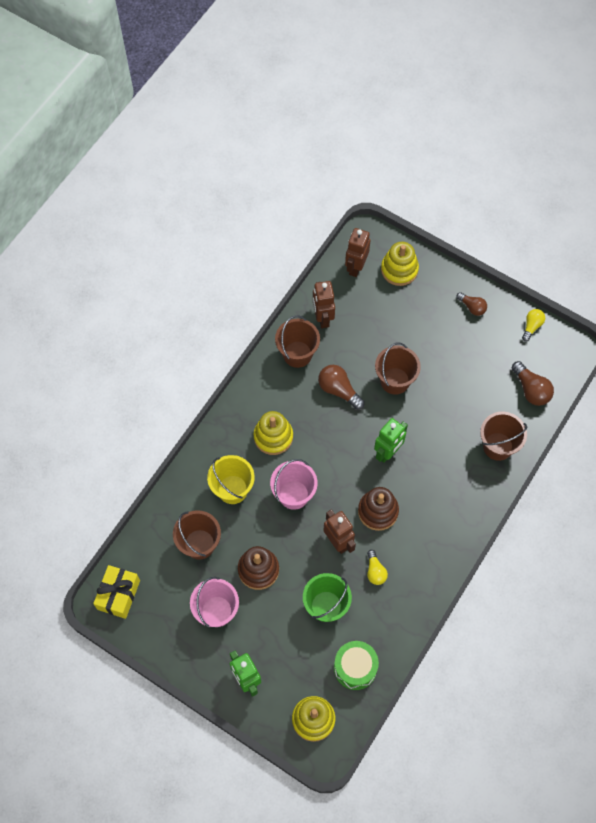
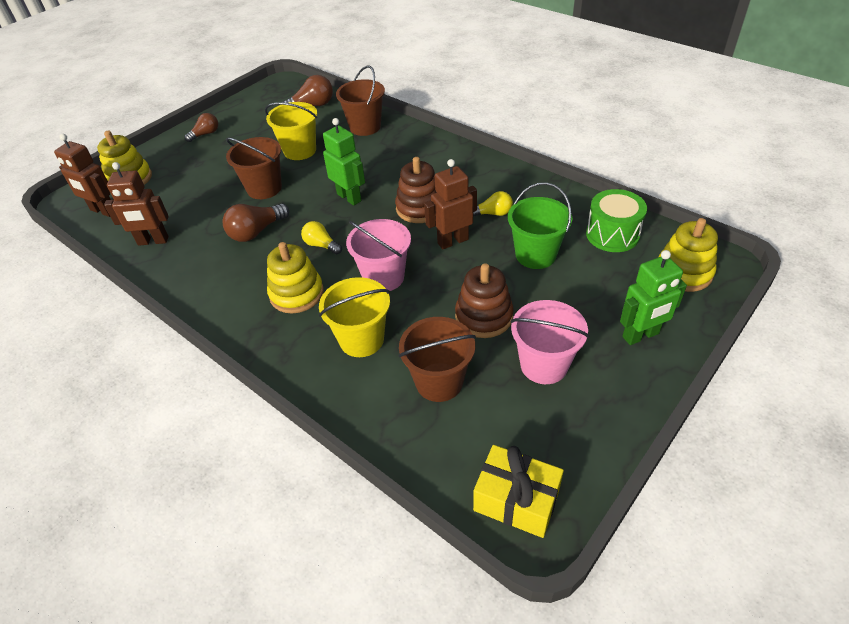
camera: 80 degrees left, 20 degrees down
(297, 354) = (190, 266): brown bucket -> none
(453, 396) = (300, 151): none -> yellow bucket
(531, 326) = (246, 102): yellow light bulb -> yellow light bulb (321, 245)

